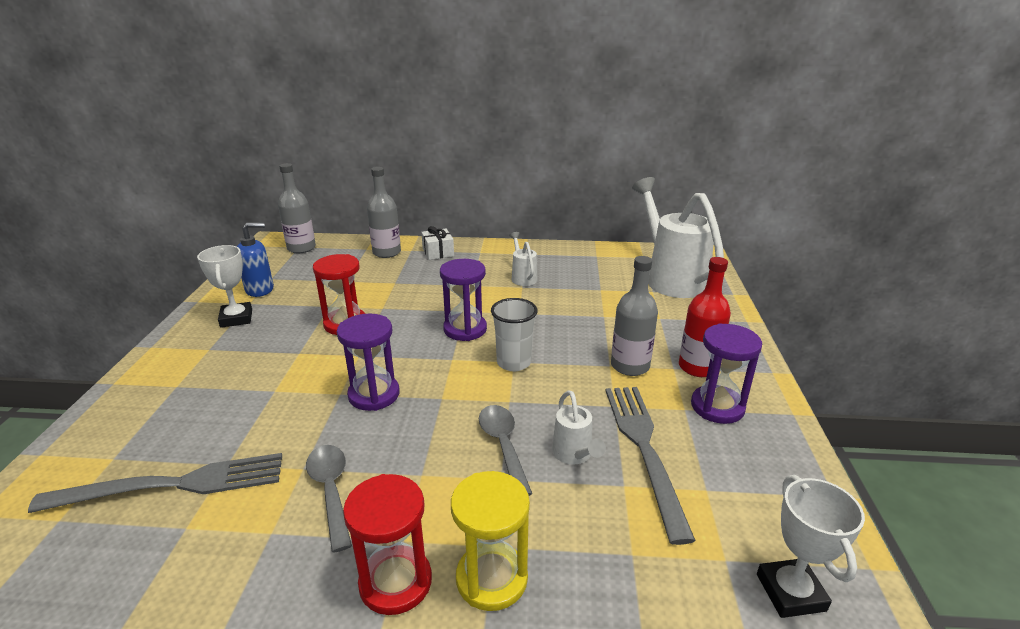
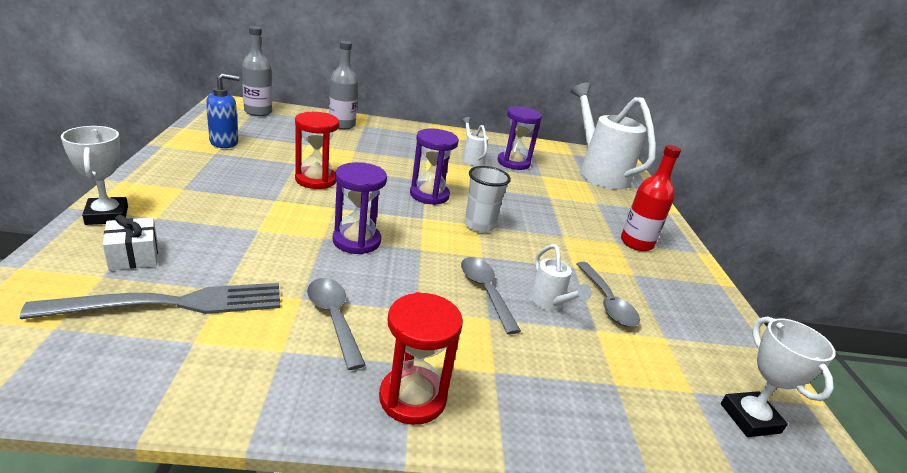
camera: 10 degrees left, 0 degrees up
(236, 318) = (206, 165): white trophy -> white trophy (107, 215)
(438, 252) = (390, 130): white gift -> white gift (134, 255)
(491, 579) = (499, 398): yellow hourglass -> none
(630, 366) = (580, 237): grey bottle -> none
(644, 448) = (607, 302): grey fork -> grey spoon
(717, 407) = (659, 274): purple hourglass -> purple hourglass (513, 163)

